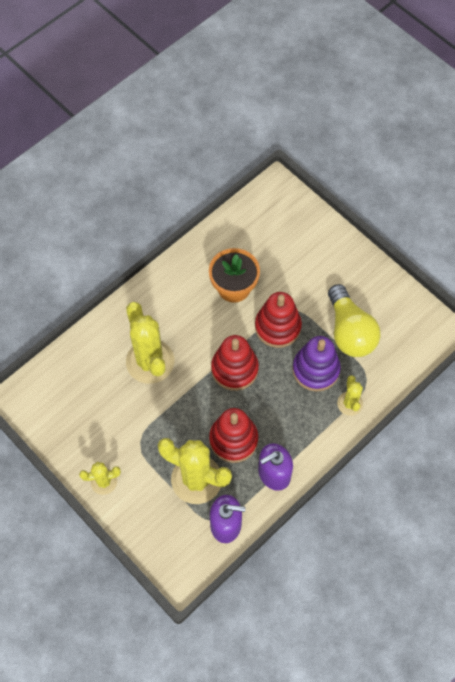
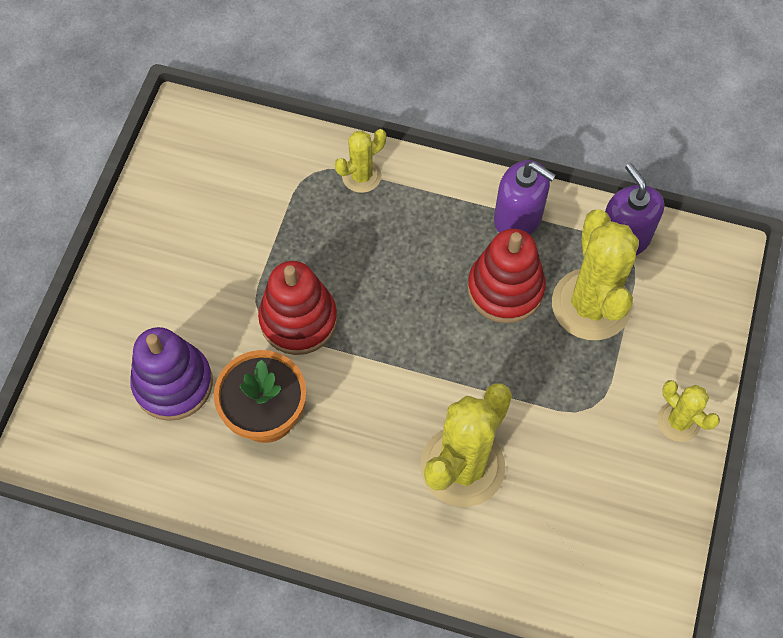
camera: 120 degrees left, 0 degrees up
(234, 369) = (400, 342): red stacking toy -> none
(315, 370) = (337, 239): purple stacking toy -> purple stacking toy (173, 383)
(349, 331) = (251, 225): yellow light bulb -> none

